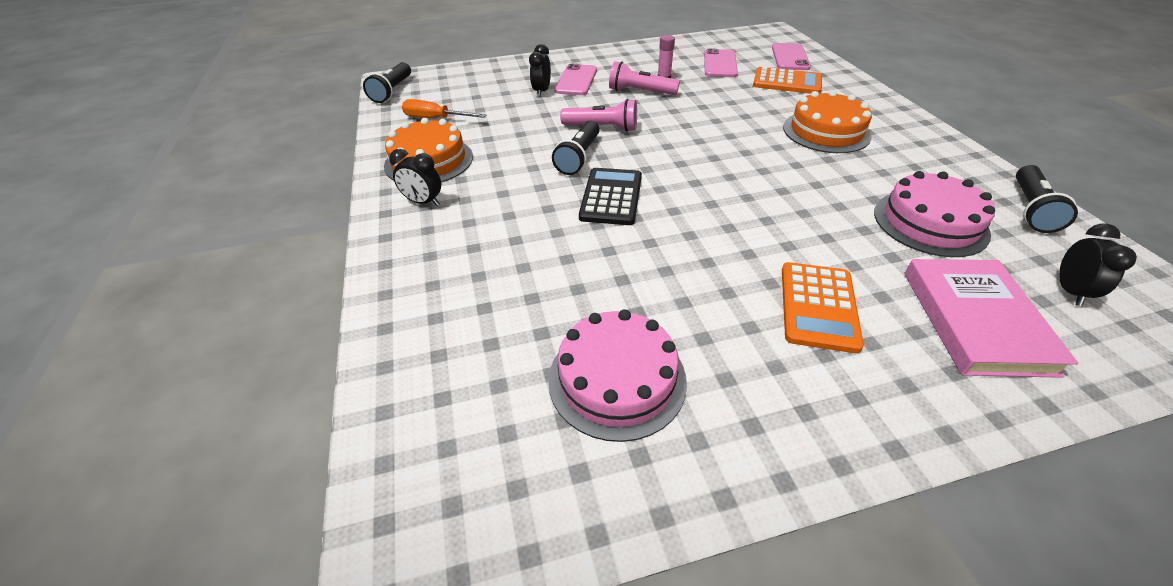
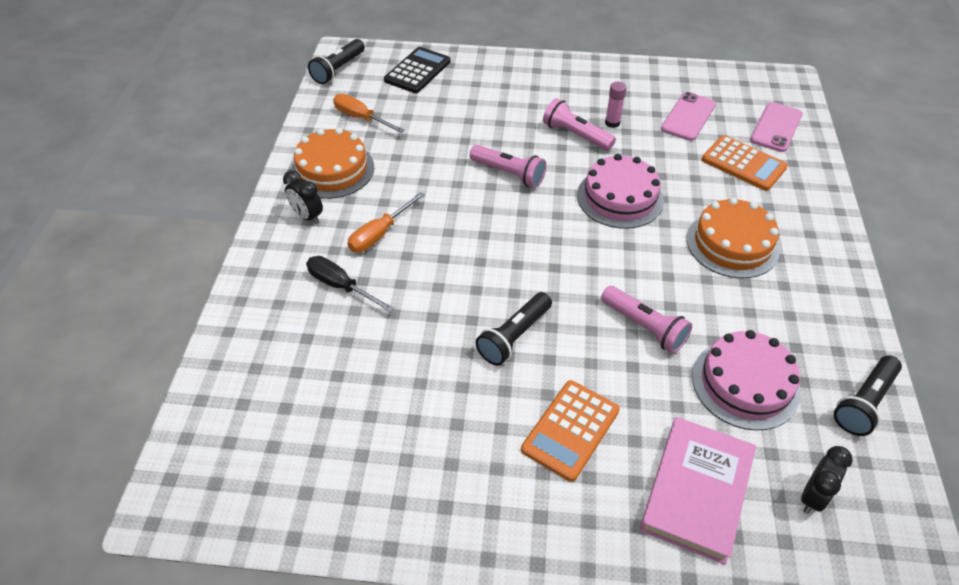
camera: 20 degrees right, 5 degrees up
(495, 250) = (341, 286): none -> black screwdriver
(509, 198) = (380, 234): none -> orange screwdriver
(542, 91) = (478, 108): black clock -> none
(576, 80) = (520, 101): pink phone -> none
(579, 157) = (465, 205): black flashlight -> black flashlight (514, 336)
(611, 197) = (468, 260): black calculator -> black calculator (417, 71)
(617, 379) = (370, 434): pink cake -> pink cake (620, 197)
(810, 205) = (644, 327): none -> pink flashlight

